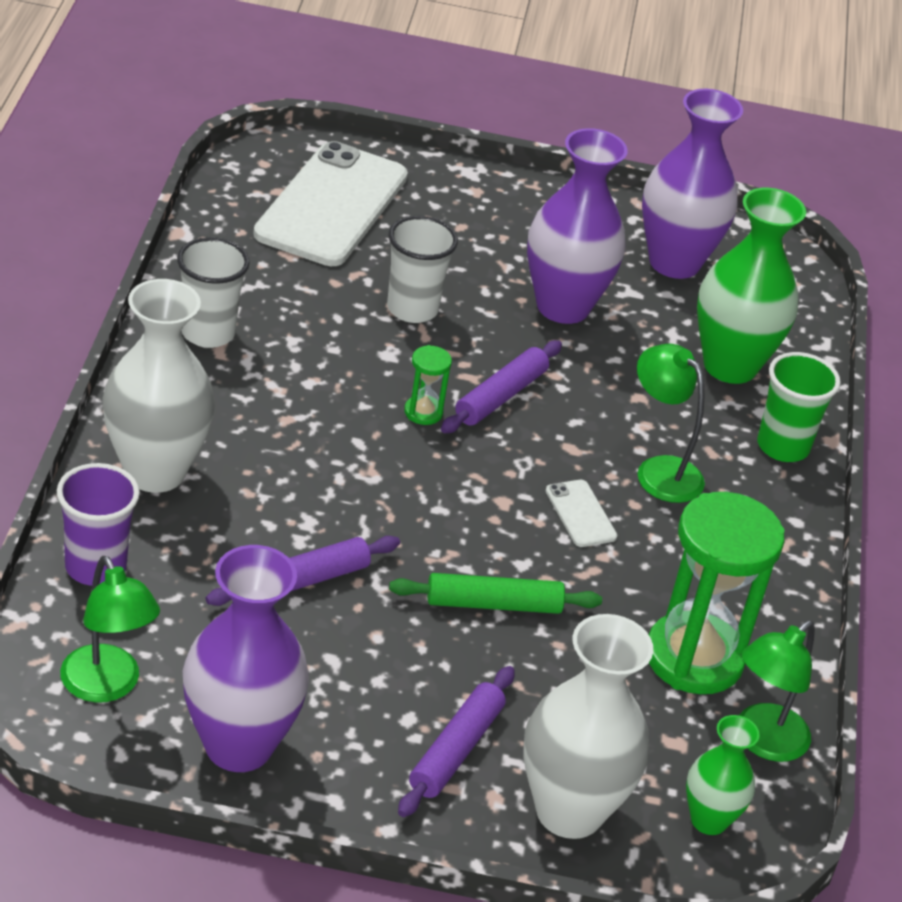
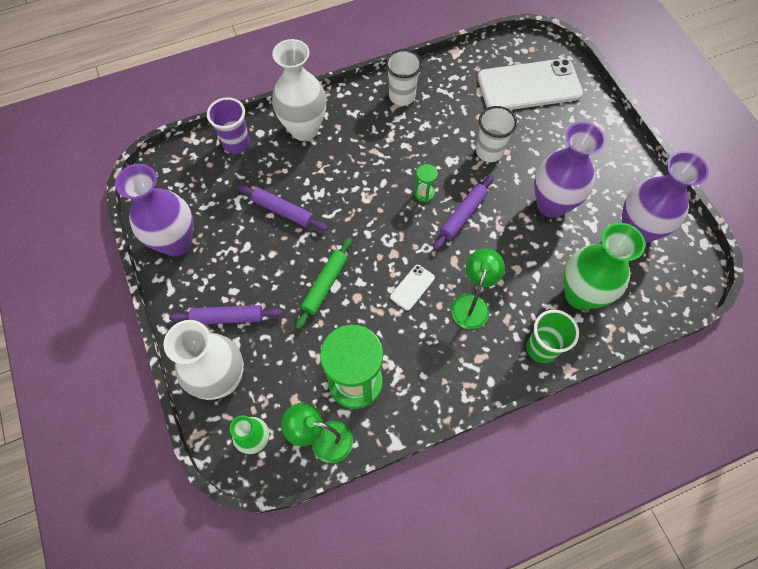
camera: 65 degrees right, 25 degrees up
(107, 686) = (177, 184): green lamp -> none
(493, 604) = (325, 285): green rolling pin -> green rolling pin turned 60 degrees clockwise
(500, 396) = (463, 215): purple rolling pin -> purple rolling pin turned 60 degrees counterclockwise

